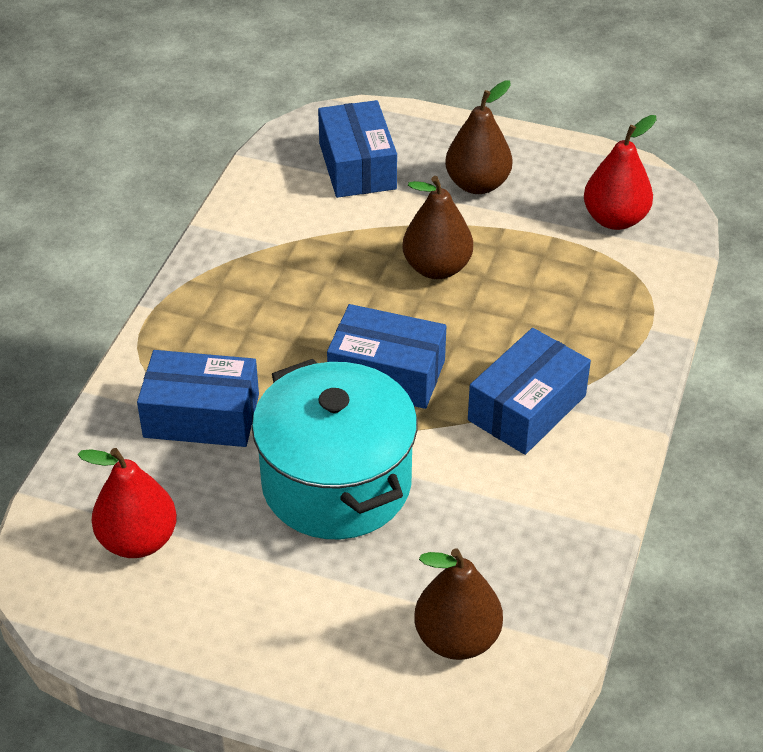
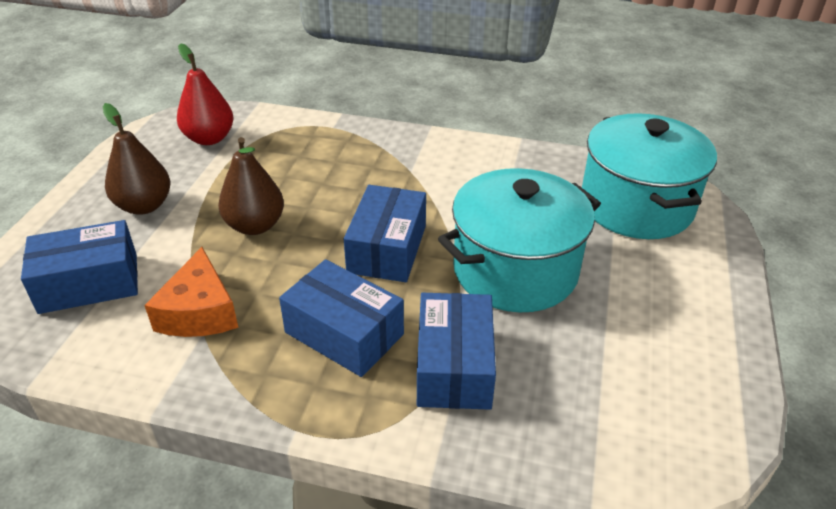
camera: 95 degrees left, 5 degrees down
(138, 540) = (618, 394): red pear -> none
(307, 239) = (199, 312): none -> orange cheese
(457, 638) = (636, 205): brown pear -> turquoise pot
(527, 408) = (417, 178): blue box -> blue box (344, 333)

